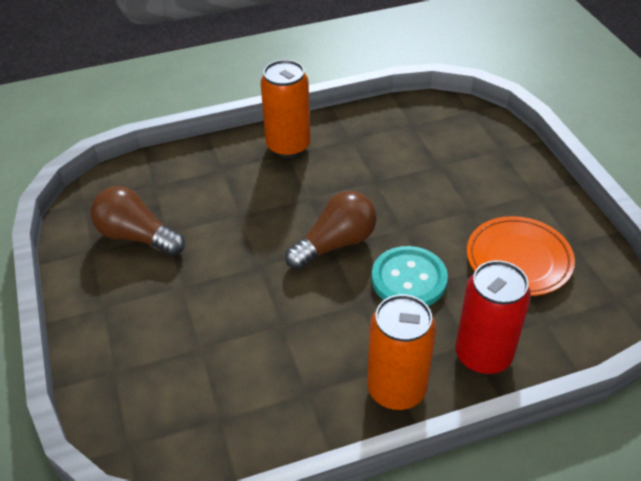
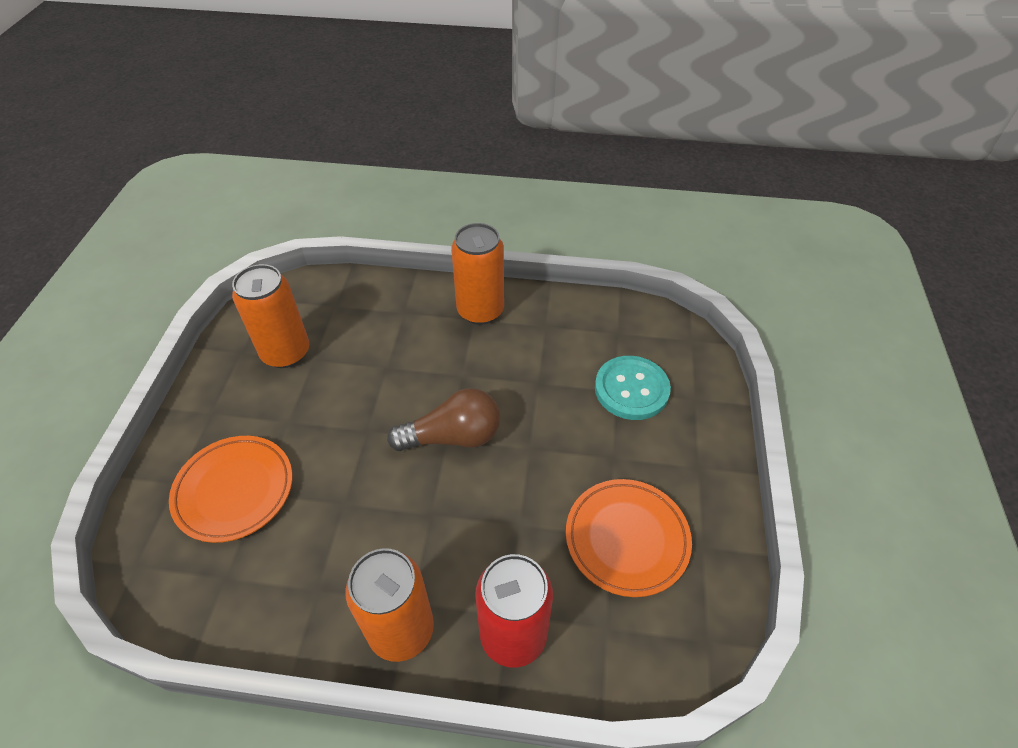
camera: 25 degrees right, 5 degrees up
(137, 236) = (286, 353): brown light bulb -> orange can
(175, 355) = (234, 490): none -> orange plate
(409, 279) = (497, 509): turquoise button -> turquoise button (631, 389)

